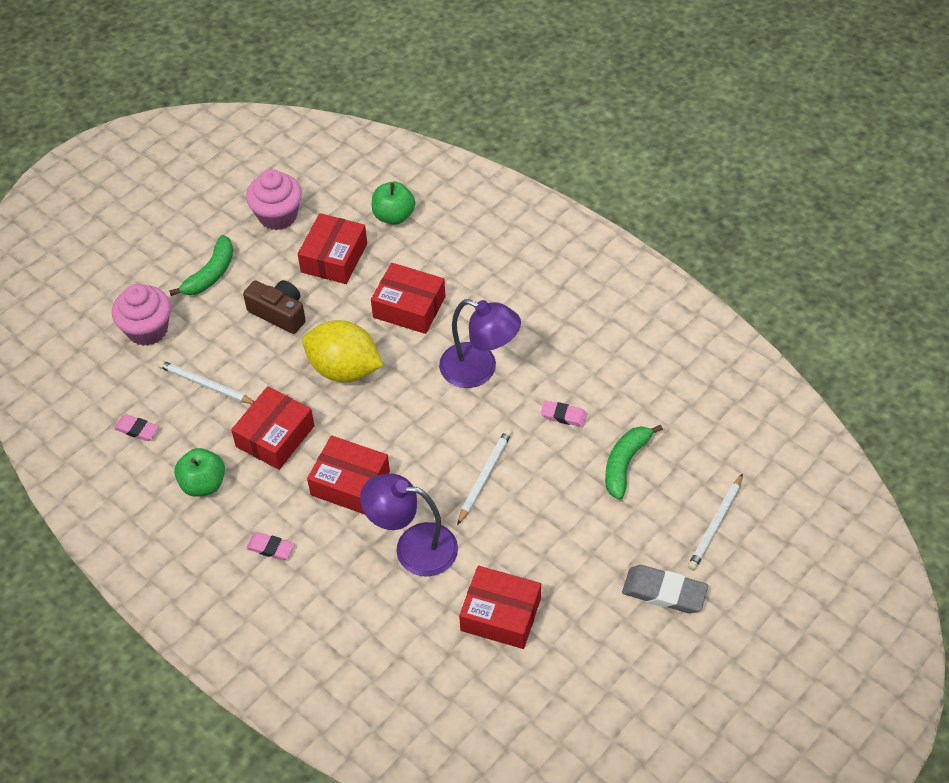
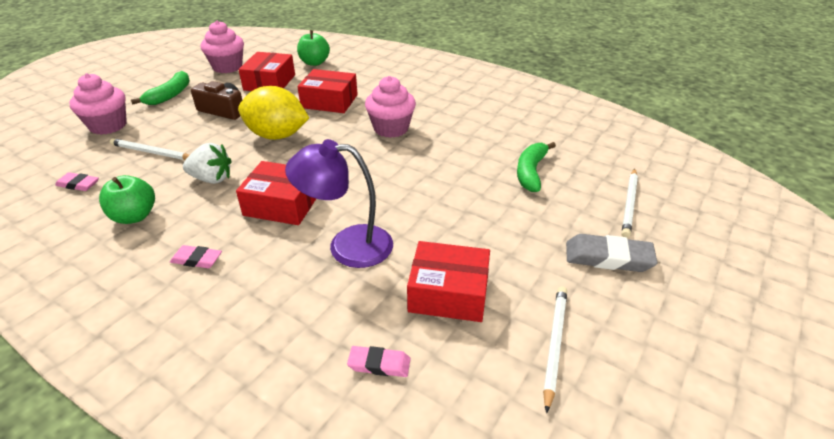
camera: 10 degrees left, 15 degrees down
(275, 436) = (212, 179): red box -> white strawberry
(479, 370) = (391, 128): purple lamp -> pink cupcake
(484, 477) = (408, 190): white pencil -> white pencil (554, 345)
(563, 415) = (468, 148): pink eraser -> pink eraser (379, 364)

